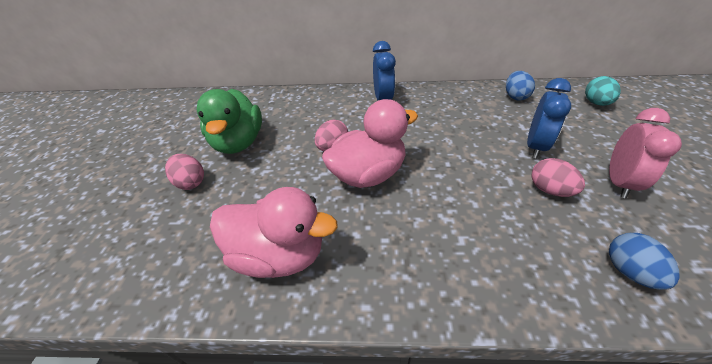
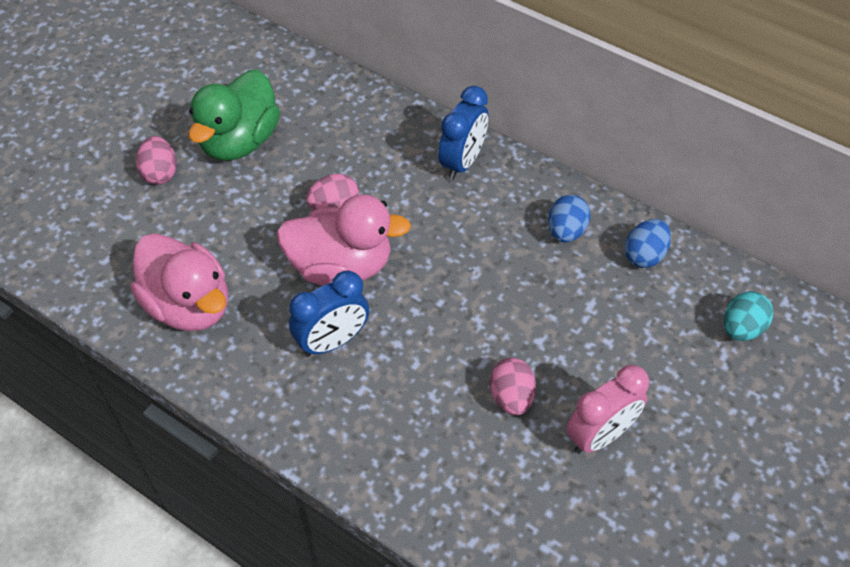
camera: 30 degrees right, 10 degrees up
(535, 146) = (568, 340): blue clock -> blue clock (332, 341)
(629, 271) = (478, 509): blue egg -> blue egg (566, 231)

